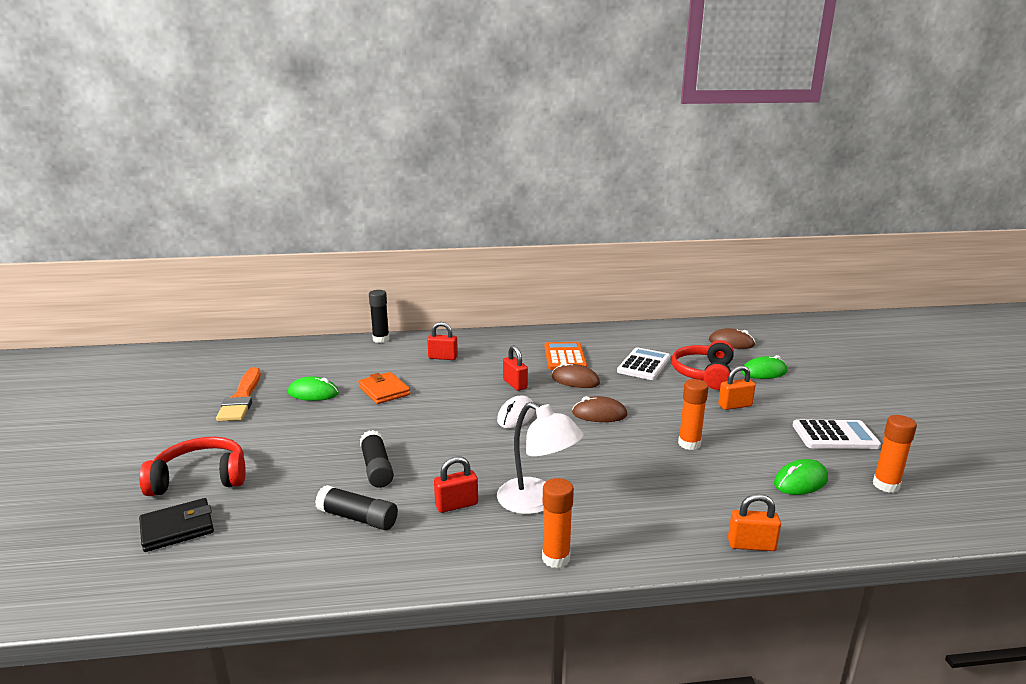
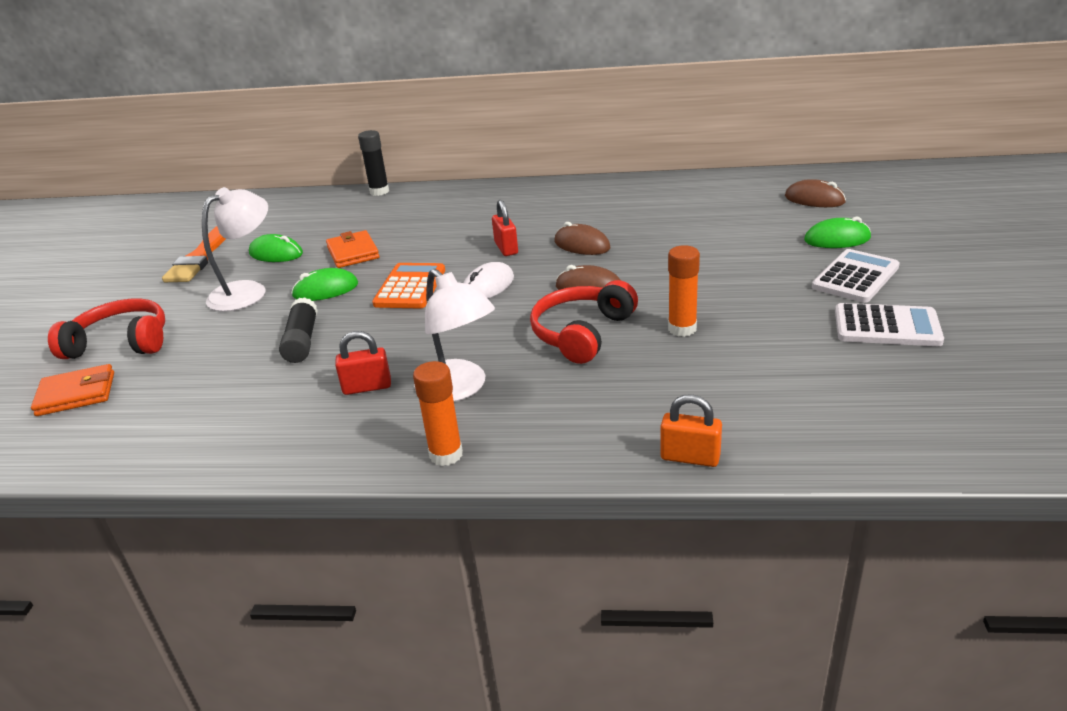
camera: 15 degrees right, 10 degrees up
(177, 528) = (76, 394): black wallet -> orange wallet
(303, 427) = (247, 291): none -> white lamp
(358, 518) = (256, 395): black glue stick -> none
(443, 357) = (438, 214): red padlock -> none
(564, 357) = (584, 216): orange calculator -> orange calculator (410, 287)
(644, 365) = (680, 227): white calculator -> white calculator (855, 277)
(703, 374) = (752, 240): red headphones -> red headphones (582, 333)
(735, 406) = (771, 282): orange padlock -> none
(800, 481) = (802, 383): green mouse -> green mouse (325, 290)
(886, 485) = (919, 394): orange glue stick -> none

